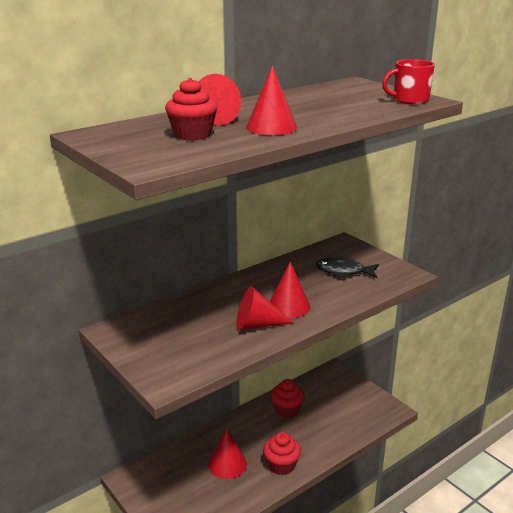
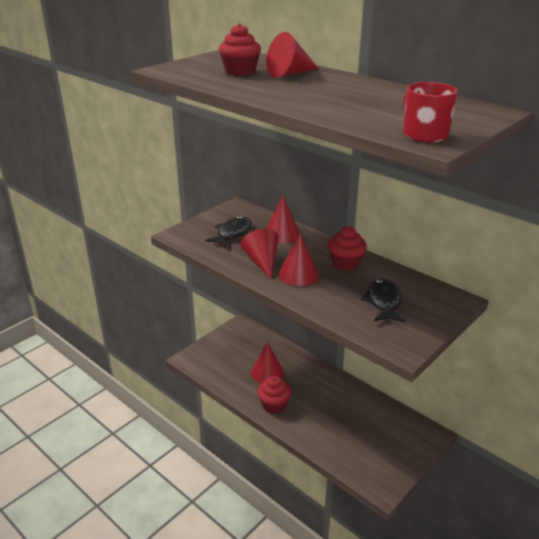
camera: 80 degrees right, 5 degrees up
(182, 339) = (232, 233): none -> black fish
(271, 127) = (273, 89): red cone -> red cone (282, 234)
(287, 410) = (348, 401): red cupcake -> red cupcake (345, 263)

